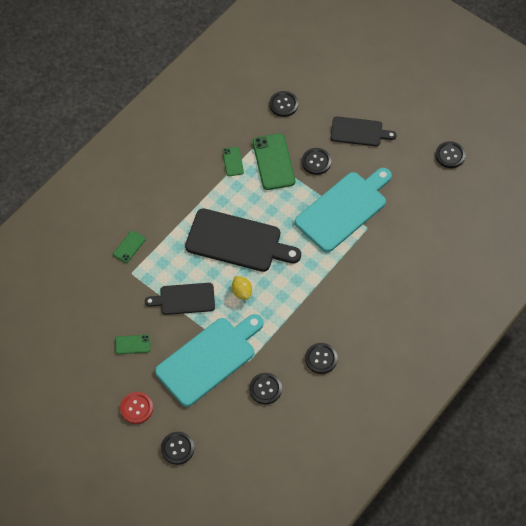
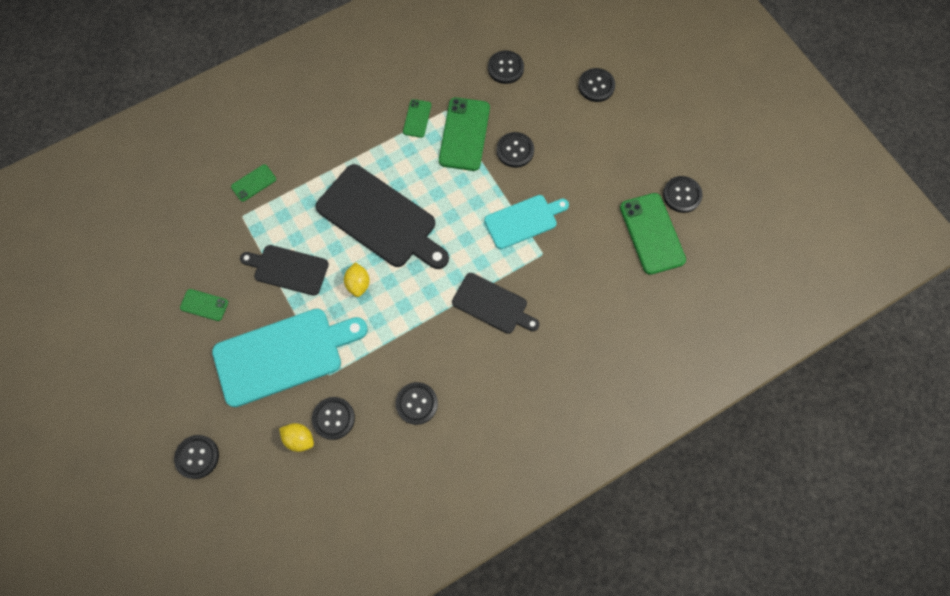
camera: 20 degrees right, 10 degrees up
(136, 408) = (173, 387): red button -> none
(247, 411) = (299, 439): none -> yellow lemon
(344, 209) = (523, 221): turquoise cutting board -> turquoise cutting board, size x0.59
(356, 97) = (596, 86): none -> black button
(359, 132) = (581, 130): black cutting board -> black cutting board (492, 305)
(439, 189) = (652, 233): none -> green phone

